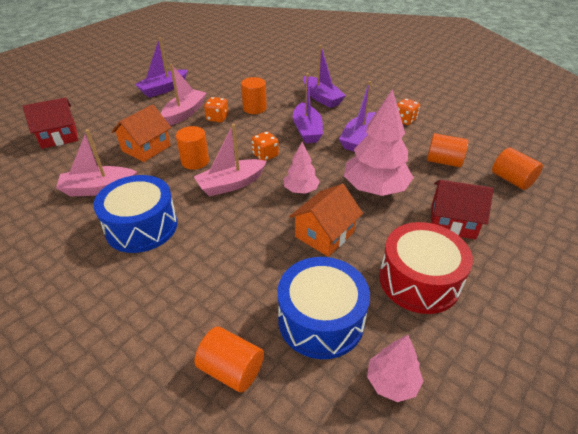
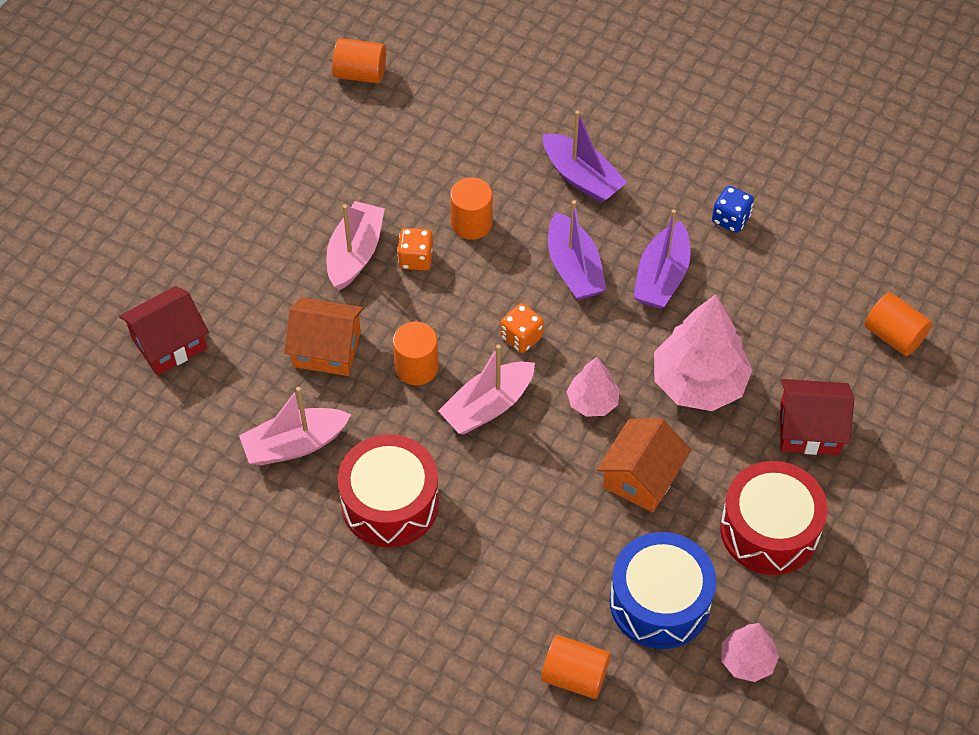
camera: 10 degrees left, 15 degrees up
(141, 226) = (390, 503): blue drum -> red drum
(146, 148) = (327, 349): orange house -> orange house turned 75 degrees clockwise
(164, 89) = (289, 191): purple boat -> none
(405, 120) = (730, 219): orange dice -> blue dice
(443, 161) = (795, 311): orange cylinder -> orange cylinder (360, 74)

